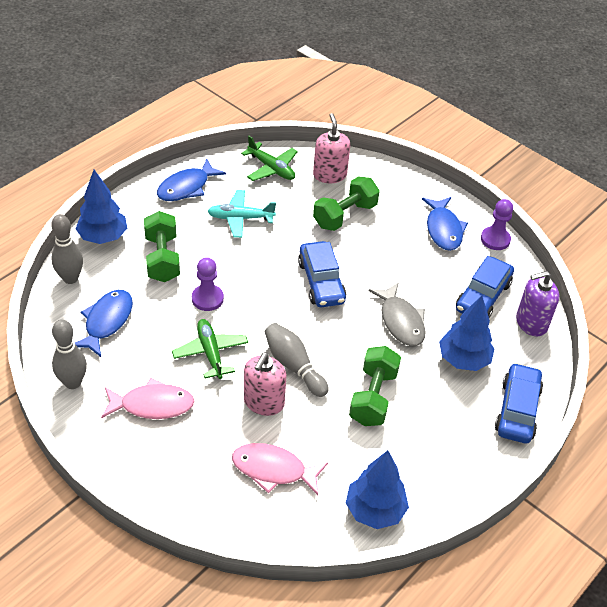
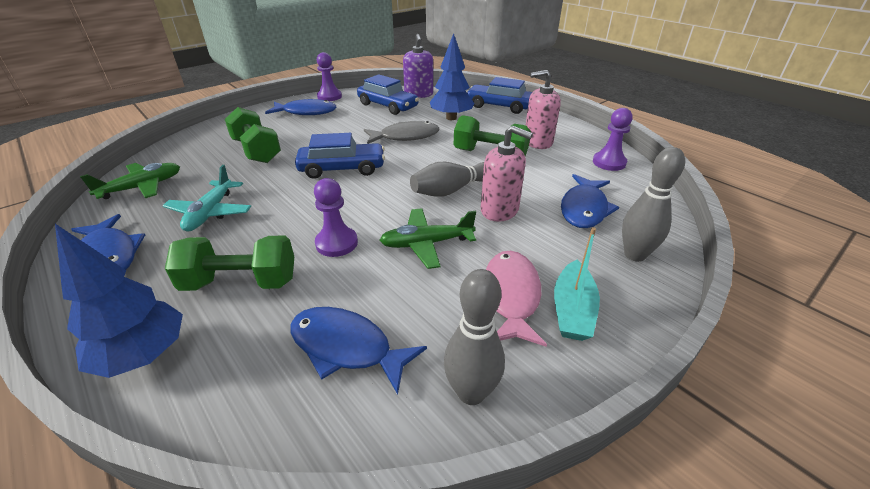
camera: 80 degrees left, 10 degrees down
(70, 278) = (221, 405): grey bowling pin -> grey bowling pin (634, 255)
(138, 441) = (572, 310): none -> turquoise boat
(273, 470) = (584, 209): pink fish -> blue fish
(329, 175) = (189, 154): pink soap dispenser -> pink soap dispenser (537, 142)
(374, 510) = (609, 162): blue tree -> purple pawn

